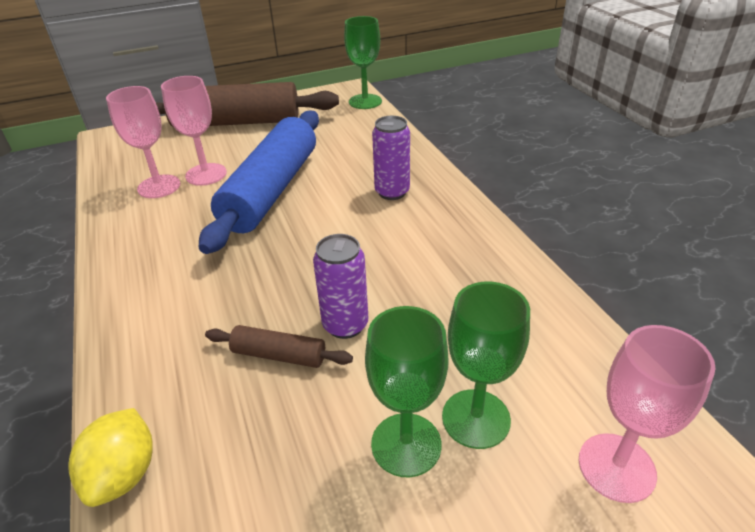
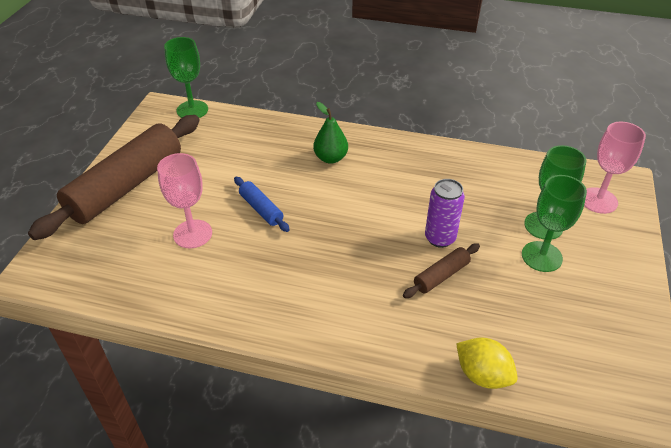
camera: 55 degrees left, 5 degrees up
(159, 186) = (177, 267): pink goblet -> none
(272, 190) = (261, 209): blue rolling pin -> blue rolling pin, size x0.43
(392, 192) = (330, 158): purple can -> green pear

